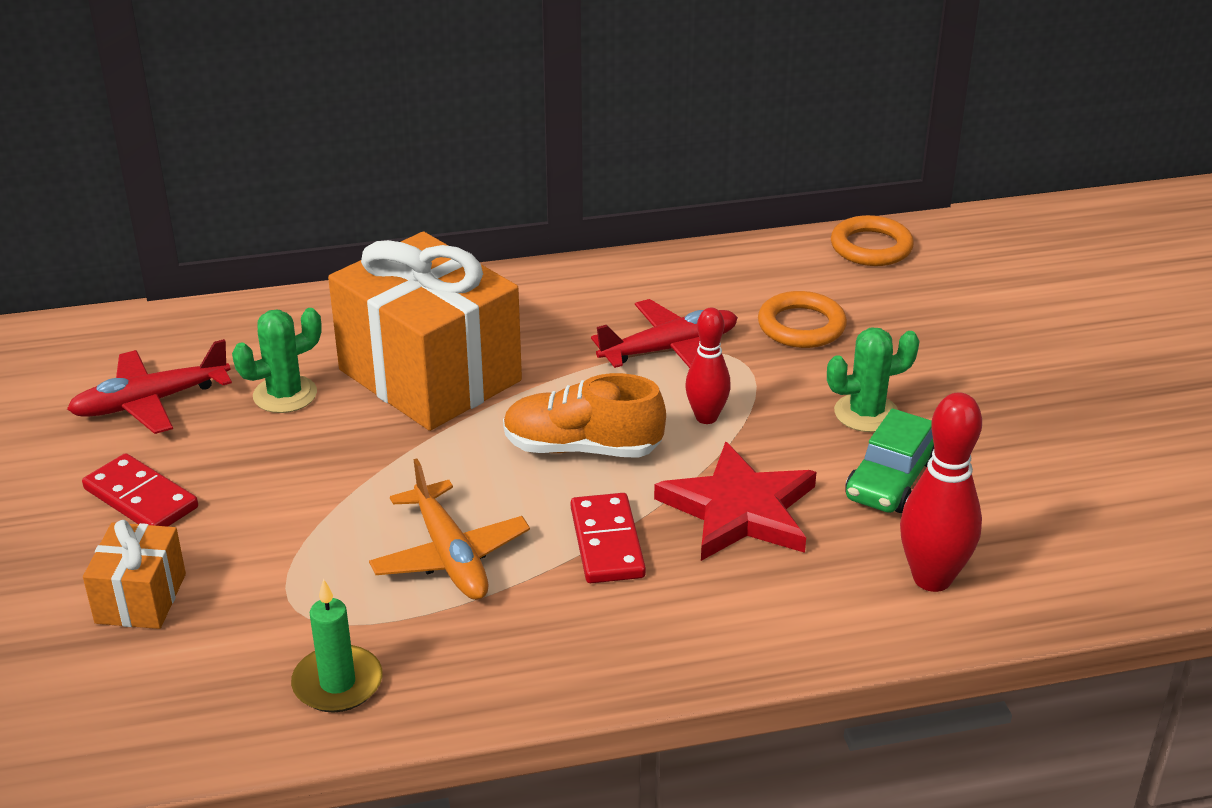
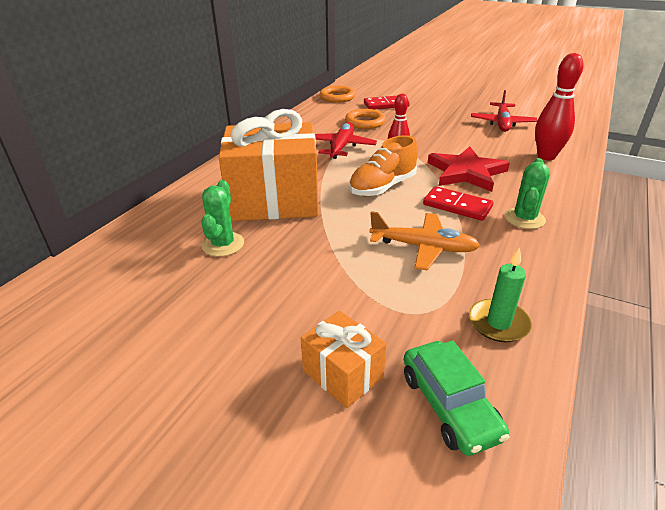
camera: 50 degrees left, 0 degrees up
(140, 498) = (241, 334): red domino -> red domino (386, 105)
(151, 402) = (153, 292): red plane -> red plane (502, 123)
(866, 413) = (434, 132): green cactus -> green cactus (524, 218)
(892, 479) = (479, 142): green car -> green car (449, 405)

